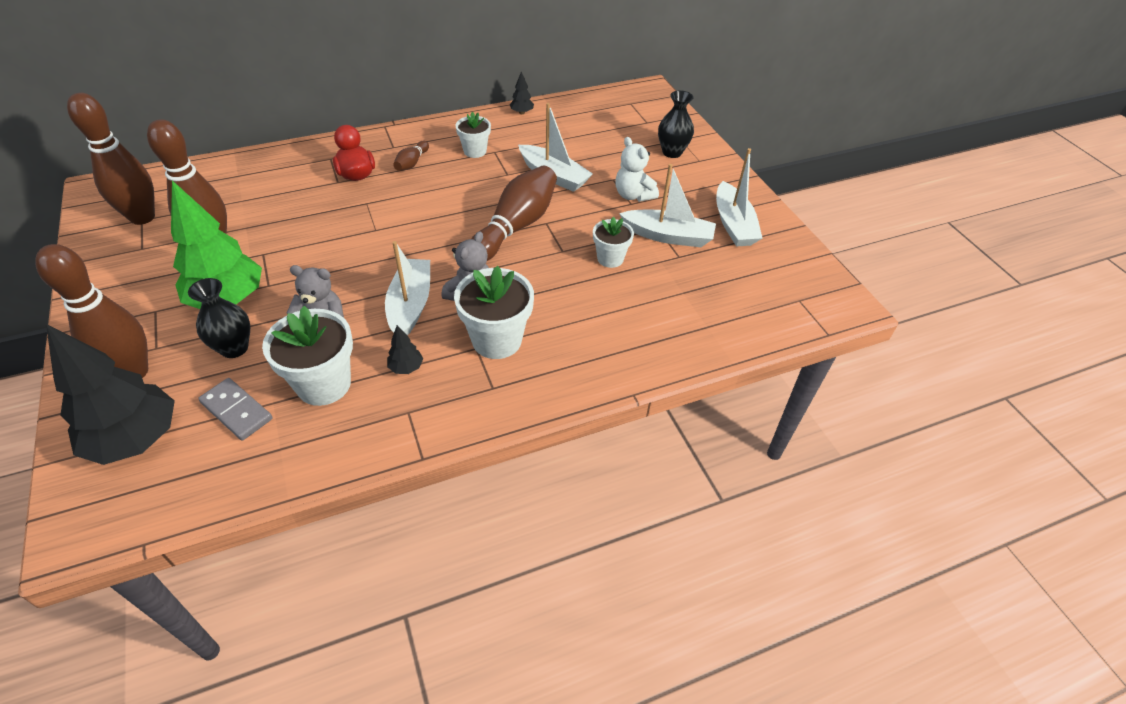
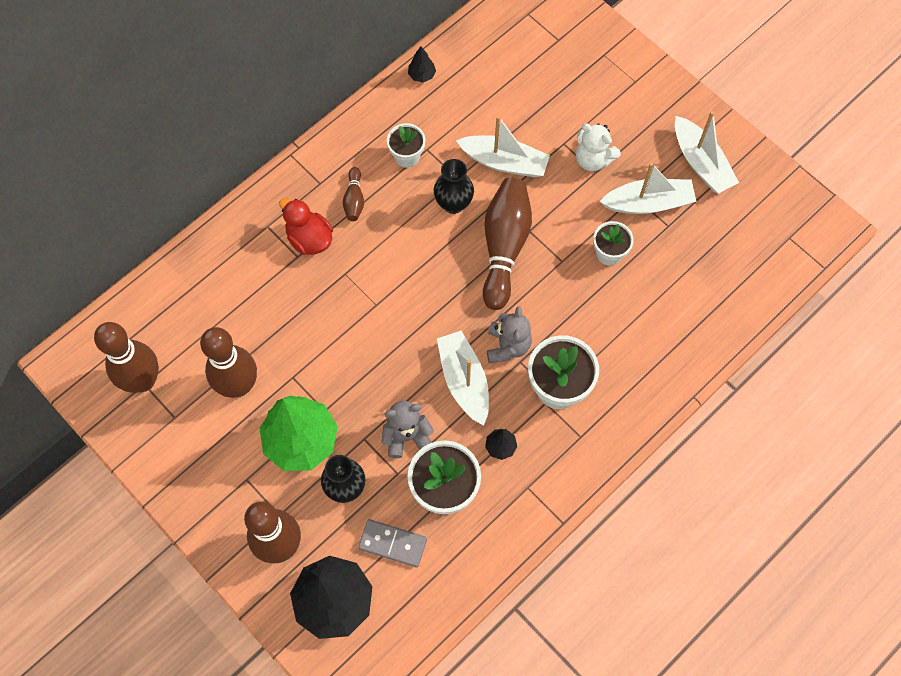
camera: 20 degrees left, 20 degrees up
(672, 152) = (603, 79): black vase -> black vase (453, 203)

